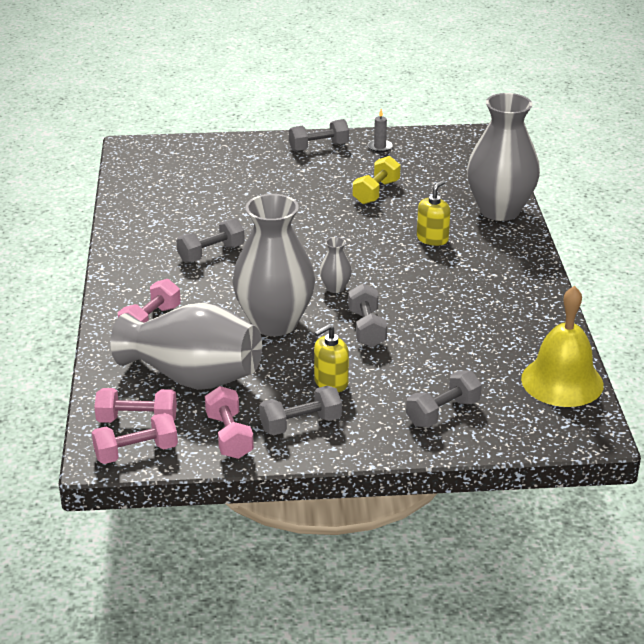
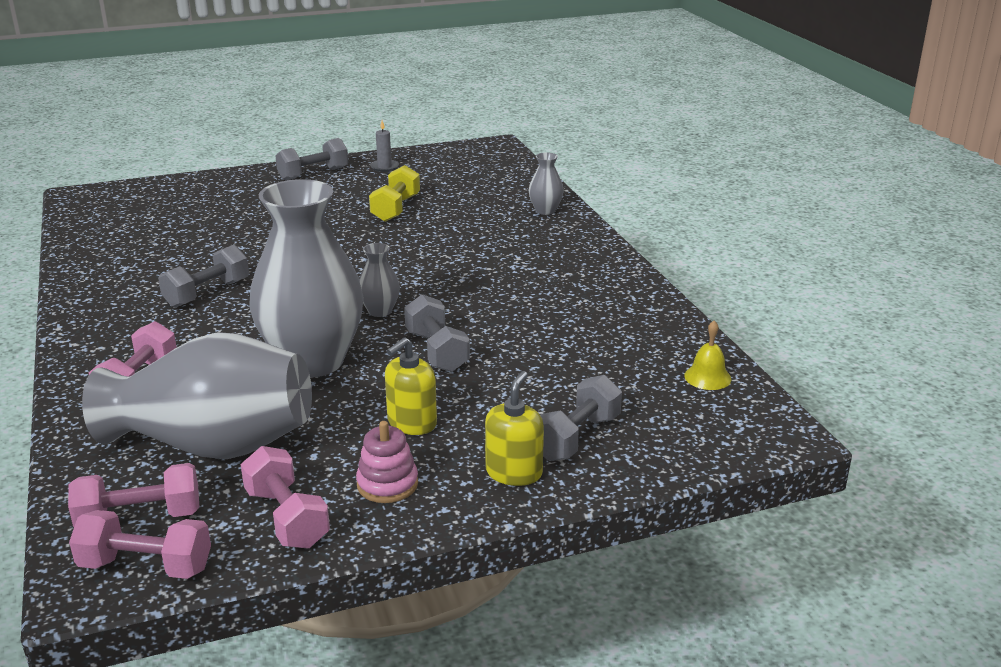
camera: 15 degrees left, 5 degrees down
(136, 452) = (146, 566): pink dumbbell -> pink dumbbell turned 45 degrees clockwise
(301, 424) = (387, 484): grey dumbbell -> pink stacking toy
(432, 239) = (480, 246): yellow soap dispenser -> yellow soap dispenser (514, 472)
(499, 210) = (545, 211): grey vase -> grey vase, size x0.42
(562, 381) = (707, 377): yellow bell -> yellow bell, size x0.44

